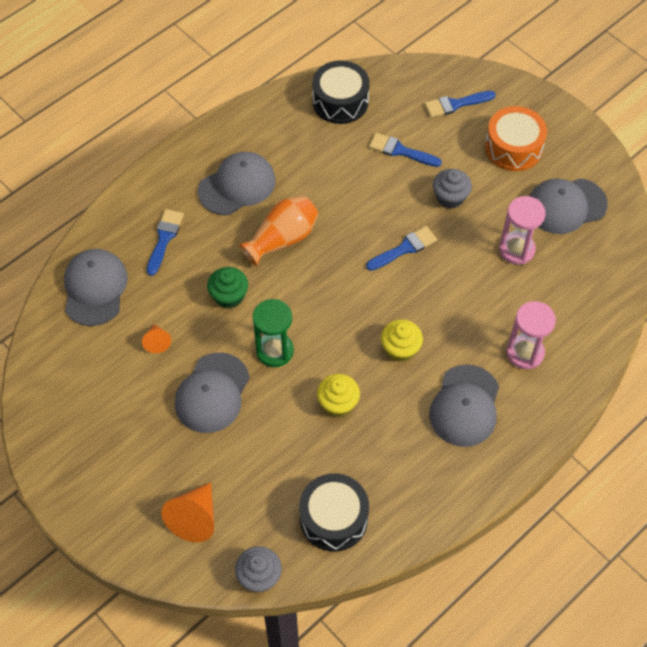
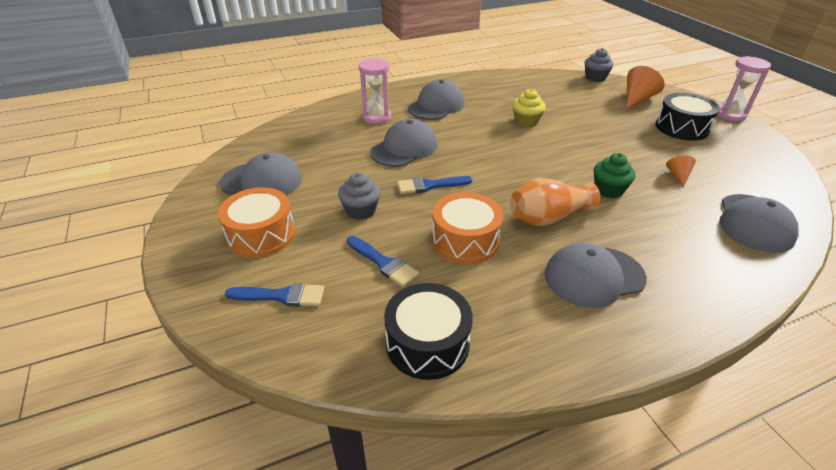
camera: 160 degrees left, 20 degrees down
(164, 238) = (683, 246): blue brush -> none
(212, 393) = (625, 142): grey cap -> grey cap (404, 148)
(274, 351) = (570, 152): green hourglass -> none
(333, 518) = (544, 86): black drum -> black drum (682, 128)
(346, 191) = (465, 240): none -> orange drum
(400, 349) = (467, 135): yellow cupcake -> none
(516, 250) = (333, 164): pink hourglass -> pink hourglass (730, 115)

